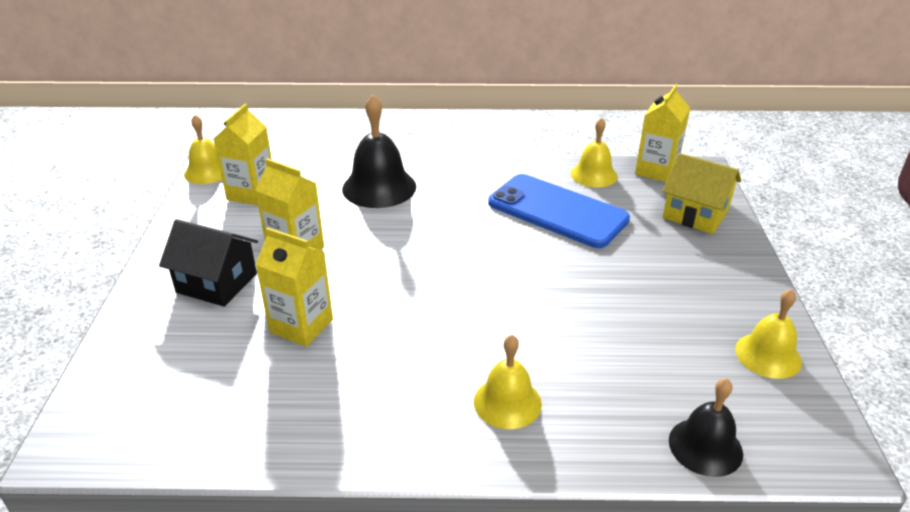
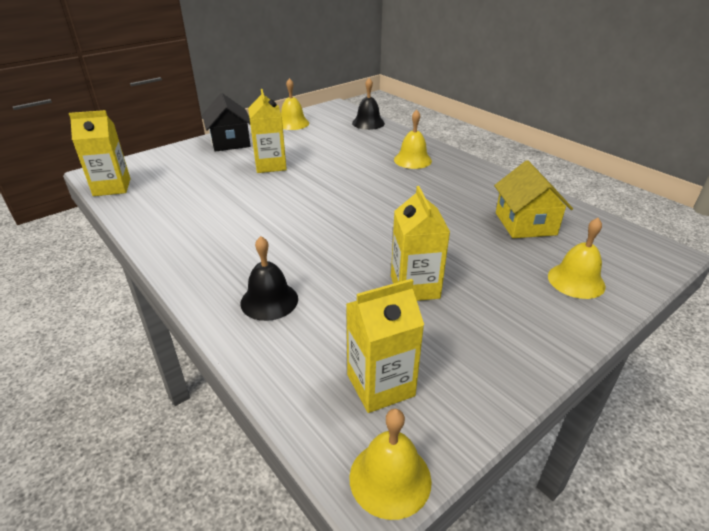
camera: 130 degrees left, 0 degrees up
(216, 283) = (503, 299): black house -> black house (230, 142)
(301, 326) = (470, 236): yellow carton -> yellow carton (270, 165)
(379, 187) = (269, 300): black bell -> black bell, size x0.65
(557, 211) = (217, 203): blue phone -> none
(594, 175) = (141, 207): yellow bell -> yellow bell (576, 281)
(695, 214) = (171, 161): yellow house -> yellow house (525, 223)

